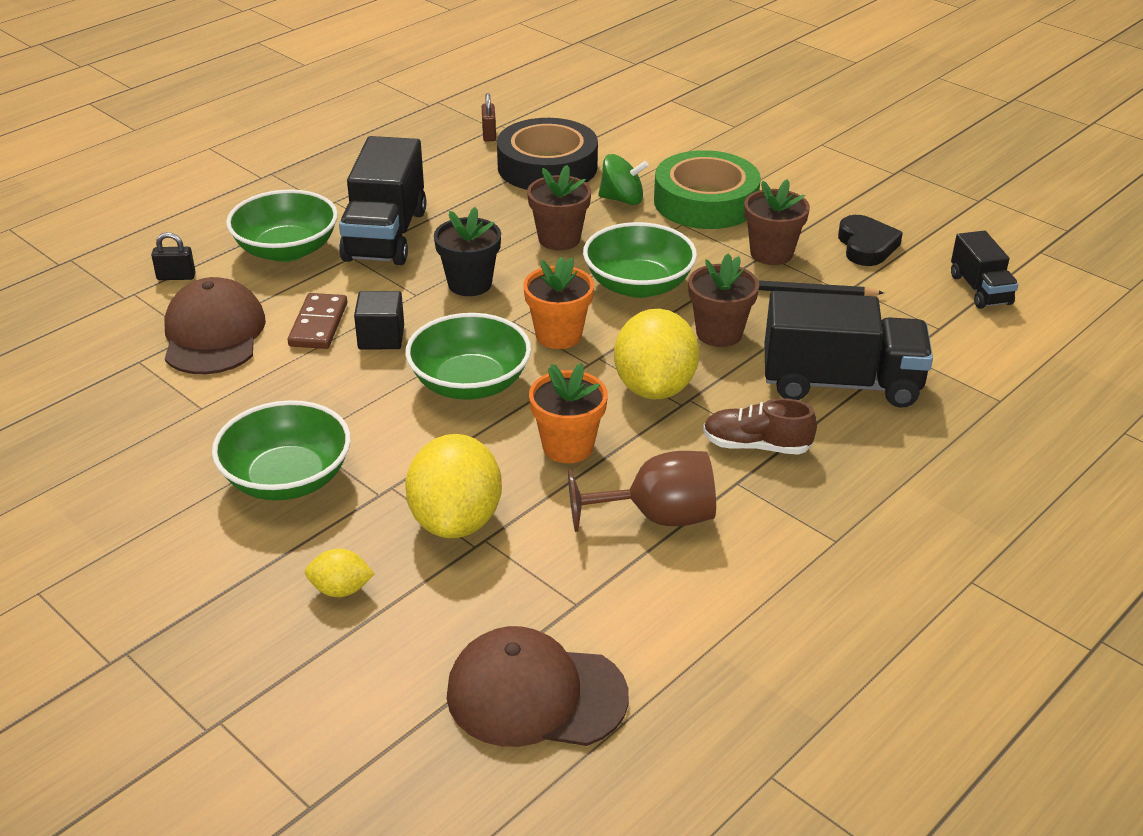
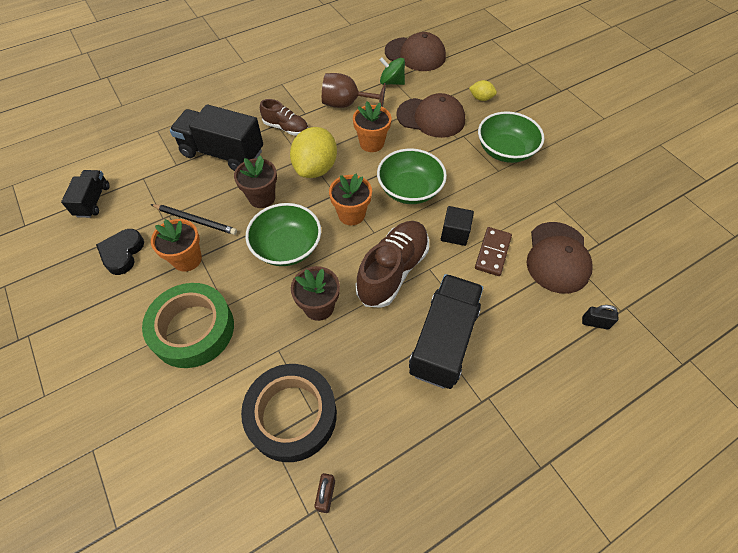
camera: 165 degrees left, 20 degrees up
(286, 250) = (518, 338): green bowl -> none
(456, 520) = (431, 117): yellow lemon -> brown cap
(470, 284) = (392, 271): black flower pot -> brown shoe
(622, 199) = (252, 348): green spinning top -> green spinning top (391, 82)
(771, 253) = (187, 259): brown flower pot -> orange flower pot

